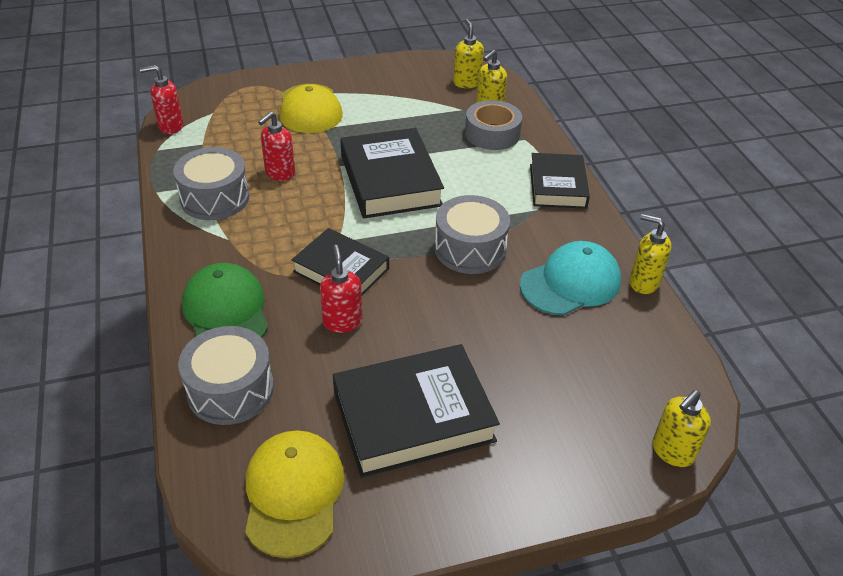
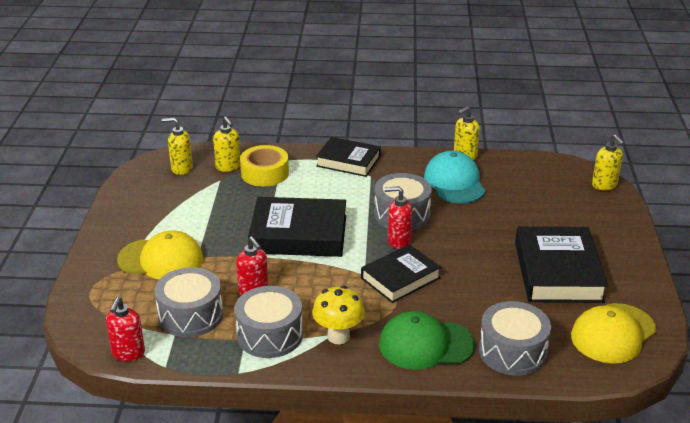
camera: 70 degrees left, 10 degrees down
(224, 243) = (338, 336): none -> yellow mushroom
(232, 145) = (190, 315): none -> grey drum
(293, 494) = (613, 333): yellow cap -> yellow cap turned 60 degrees counterclockwise
(342, 321) = (458, 287): red soap dispenser -> red soap dispenser (398, 241)
(492, 133) = (265, 173): grey tape -> yellow tape

